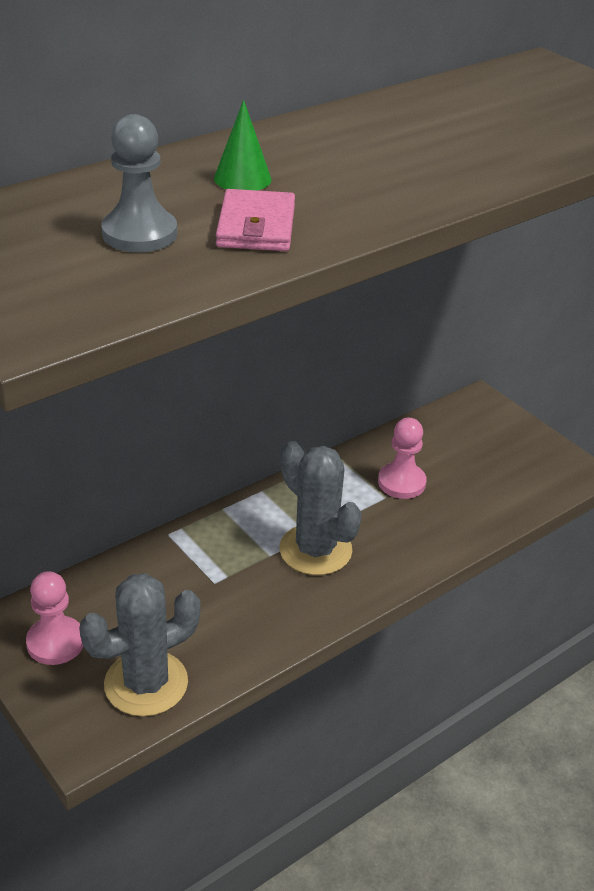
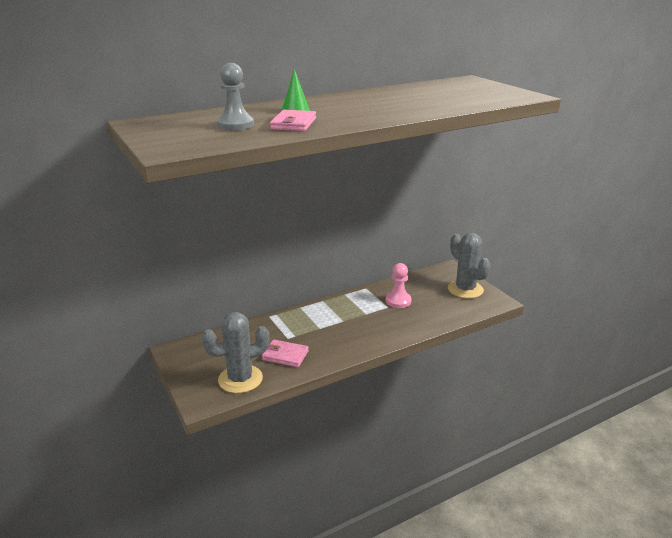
camera: 10 degrees right, 10 degrees down
(55, 642) = (199, 358): pink pawn -> none
(218, 622) = (285, 355): none -> pink wallet
(315, 550) = (344, 327): grey cactus -> grey cactus (465, 289)

